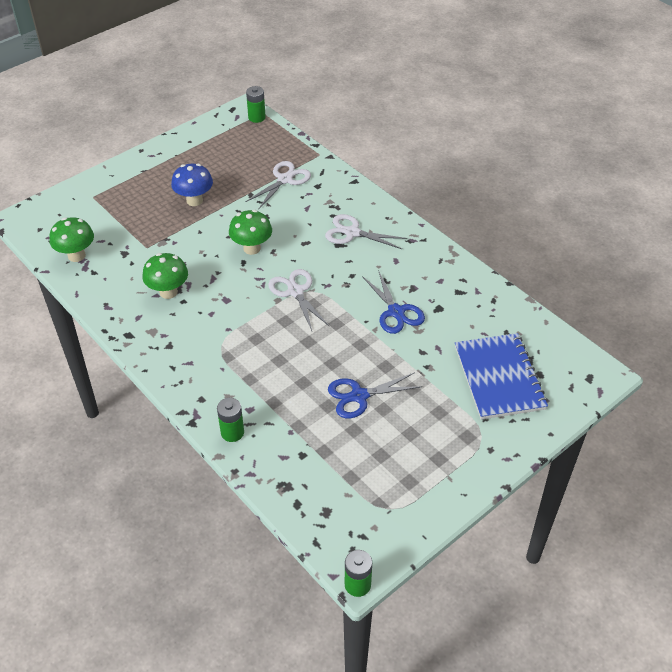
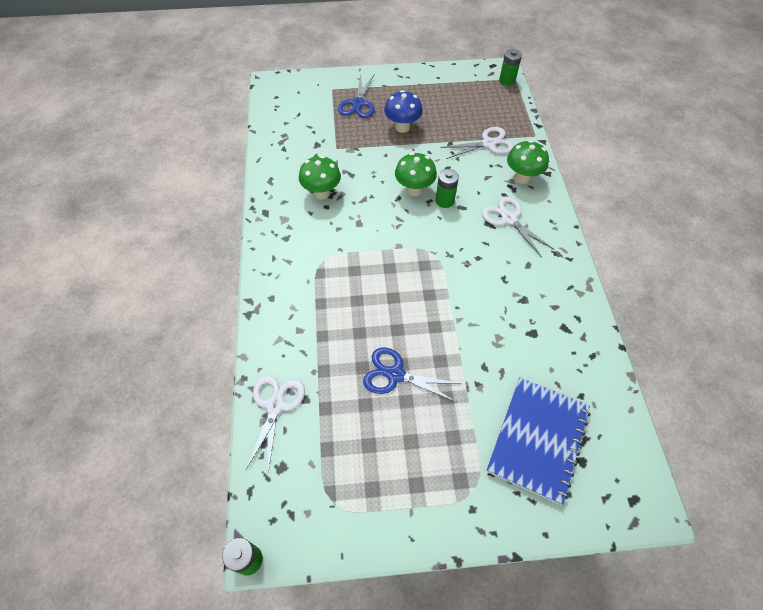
camera: 35 degrees right, 10 degrees up
(76, 255) = (283, 129): green mushroom -> green mushroom (522, 178)
(232, 432) = (269, 342): green battery -> green battery (444, 201)
(295, 291) = (418, 246): white scissors -> white scissors (275, 405)
(396, 312) = (490, 314): blue scissors -> blue scissors (358, 104)

